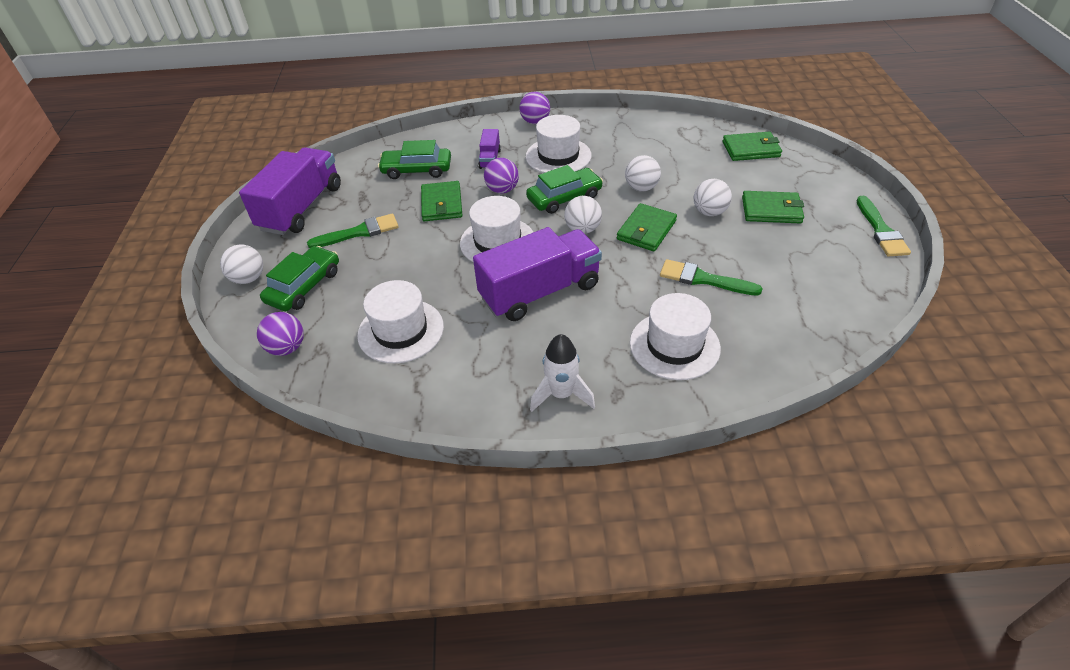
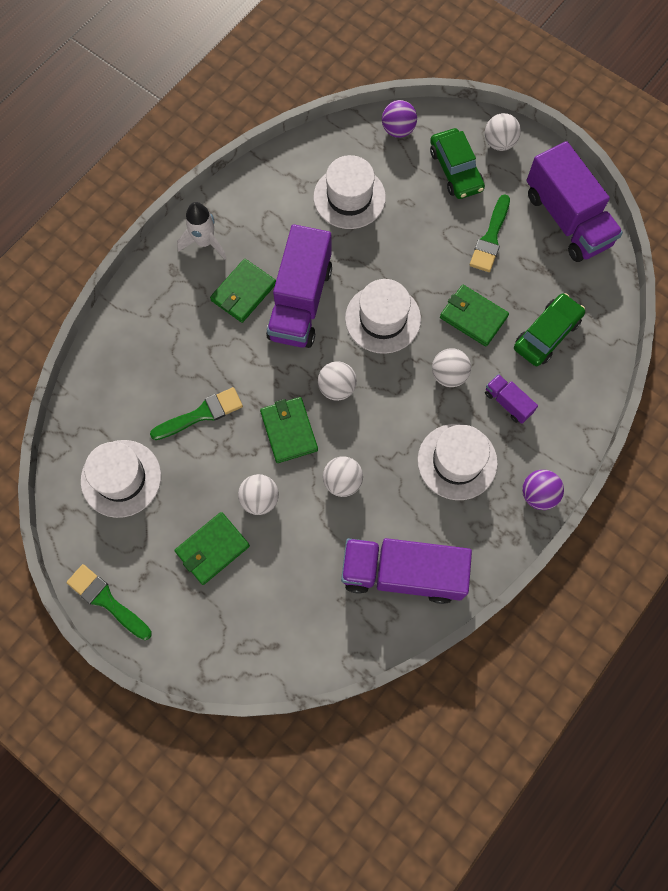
camera: 130 degrees right, 25 degrees up
(502, 190) = (449, 375): purple ball -> white ball
(564, 198) = (390, 411): green car -> none
(655, 138) = (402, 573): none -> purple truck
(674, 345) = (171, 336): white hat -> white hat (121, 478)
(751, 149) = (300, 637): green wallet -> green wallet (243, 292)

